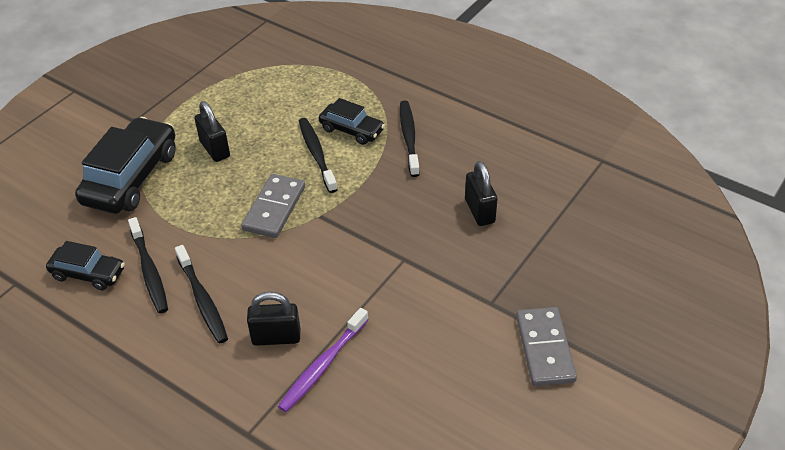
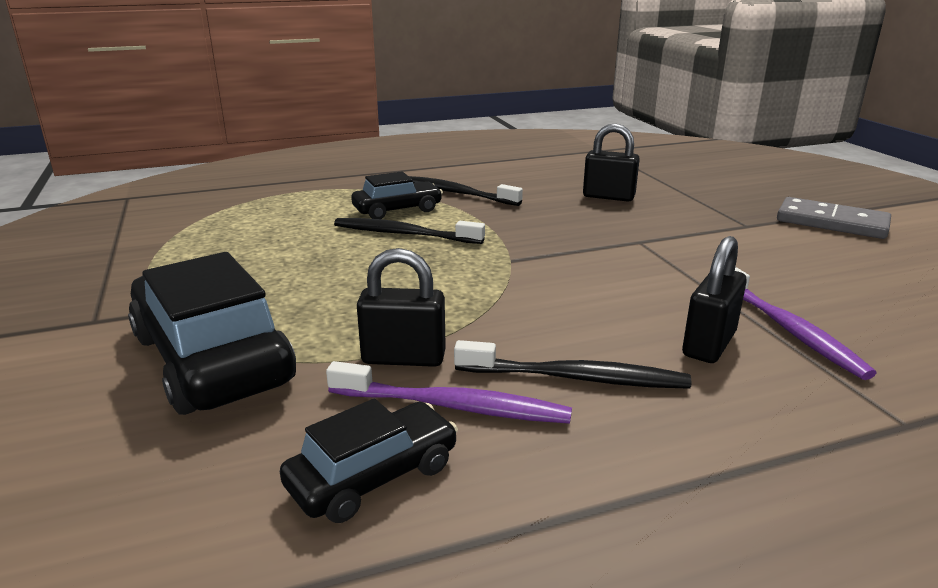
camera: 55 degrees left, 20 degrees down
(149, 271) = (453, 406): black toothbrush -> purple toothbrush
(215, 149) = (280, 283): black padlock -> black padlock (403, 358)
(274, 208) = (458, 279): grey domino -> none

